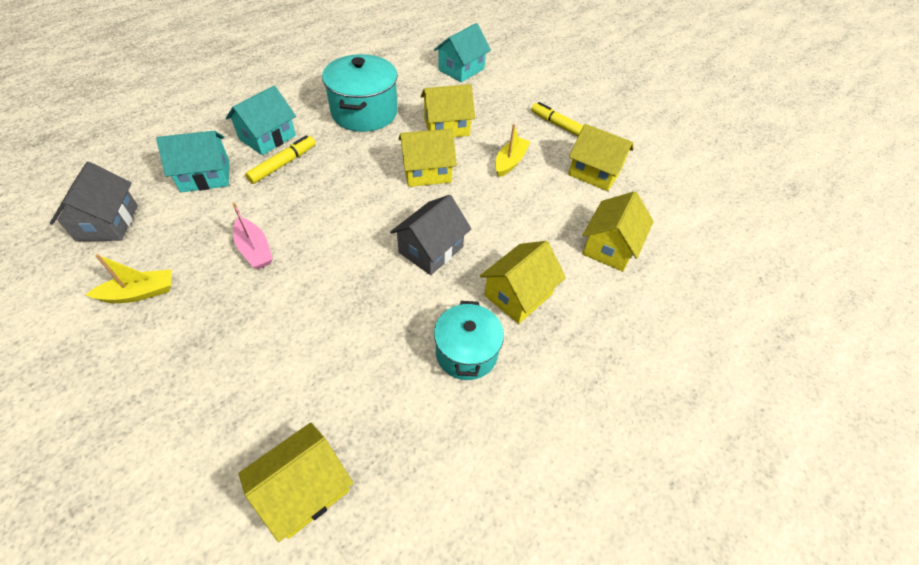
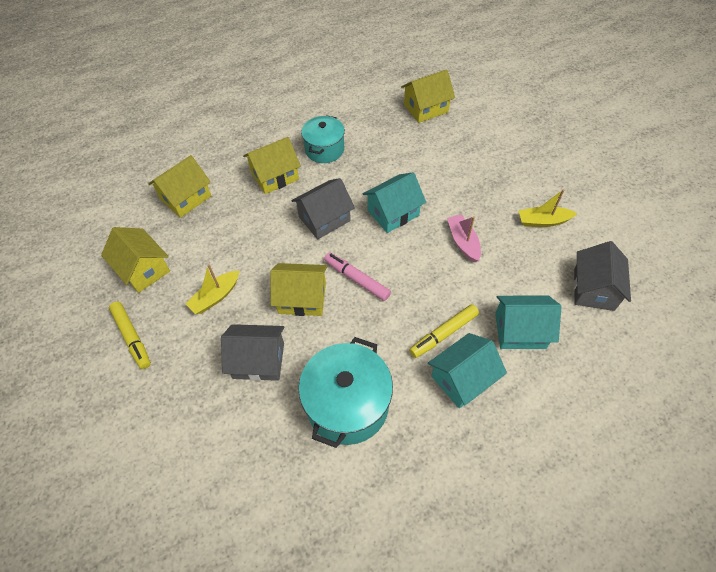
camera: 160 degrees left, 5 degrees up
(376, 194) = (357, 279): none -> pink marker
(446, 127) = (258, 360): yellow house -> grey house
(461, 69) = (191, 481): turquoise house -> turquoise house (393, 213)

